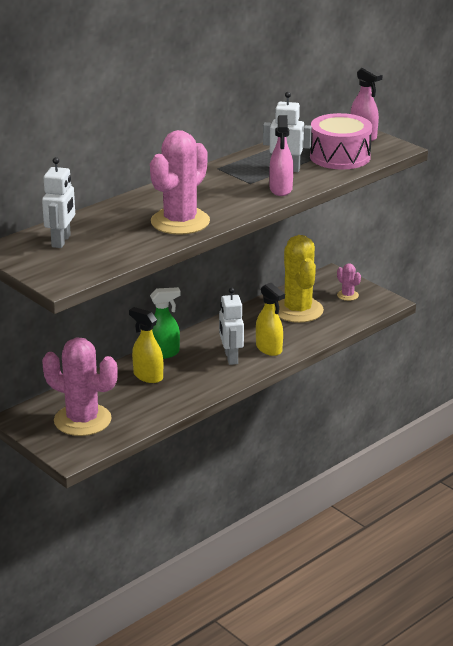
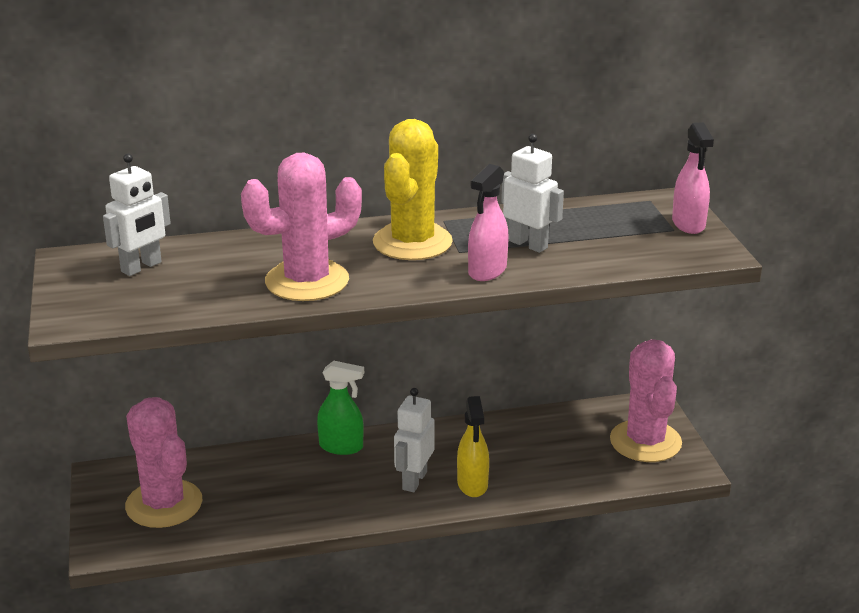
camera: 30 degrees right, 0 degrees up
(148, 376) = (293, 471): yellow spray bottle -> none
(298, 310) = (560, 442): yellow cactus -> yellow cactus (412, 242)
(340, 157) = (621, 245): pink drum -> none
(347, 295) = (645, 441): pink cactus -> pink cactus, size x2.28

